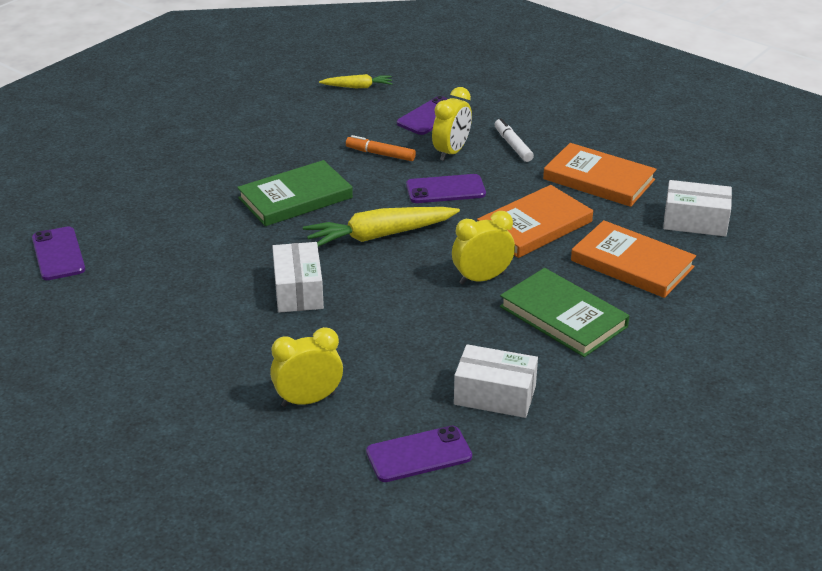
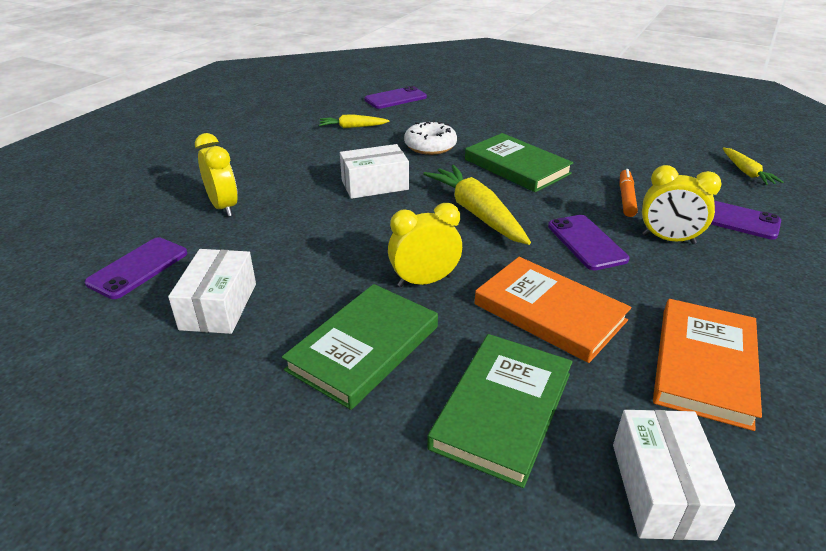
camera: 80 degrees right, 0 degrees up
(134, 296) = (352, 127): none -> yellow carrot
(220, 244) = (430, 146): none -> white donut
(419, 454) = (138, 268): purple phone -> purple phone turned 60 degrees clockwise
(482, 278) = (424, 281): yellow clock -> yellow clock turned 75 degrees counterclockwise
(513, 145) = (725, 282): white marker -> none
(632, 264) = (502, 410): orange book -> green book

